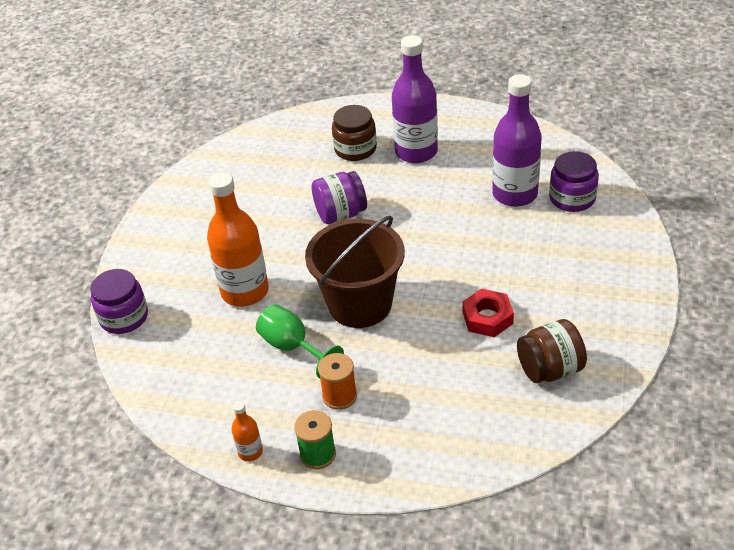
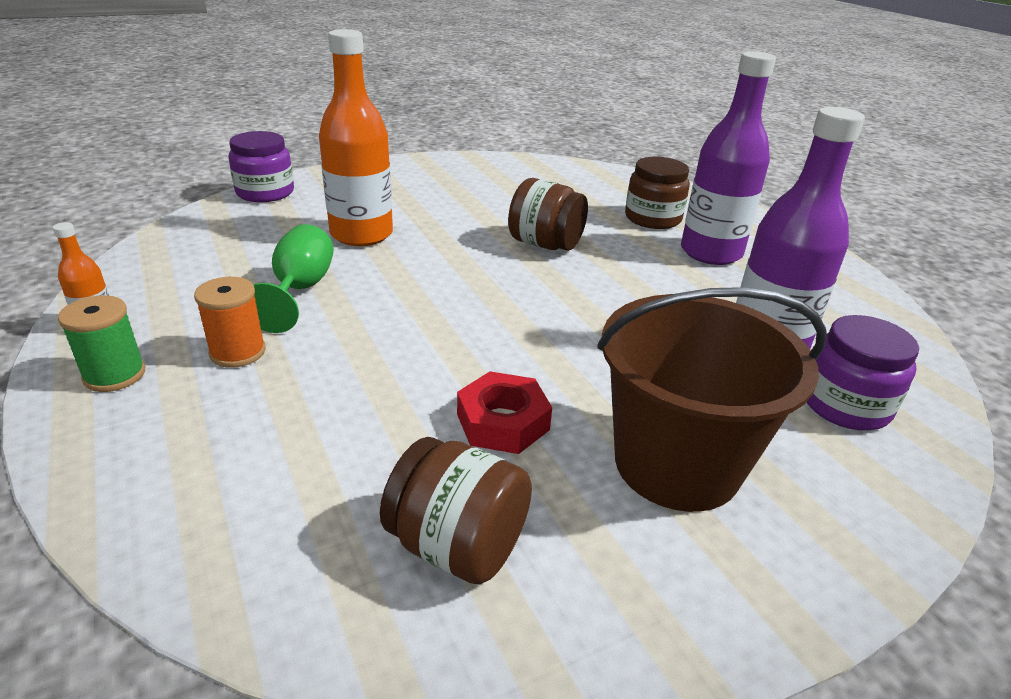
camera: 45 degrees right, 10 degrees down
(340, 214) = (545, 244): purple jar -> brown jar
(360, 304) = (416, 308): brown bucket -> brown bucket (676, 464)

